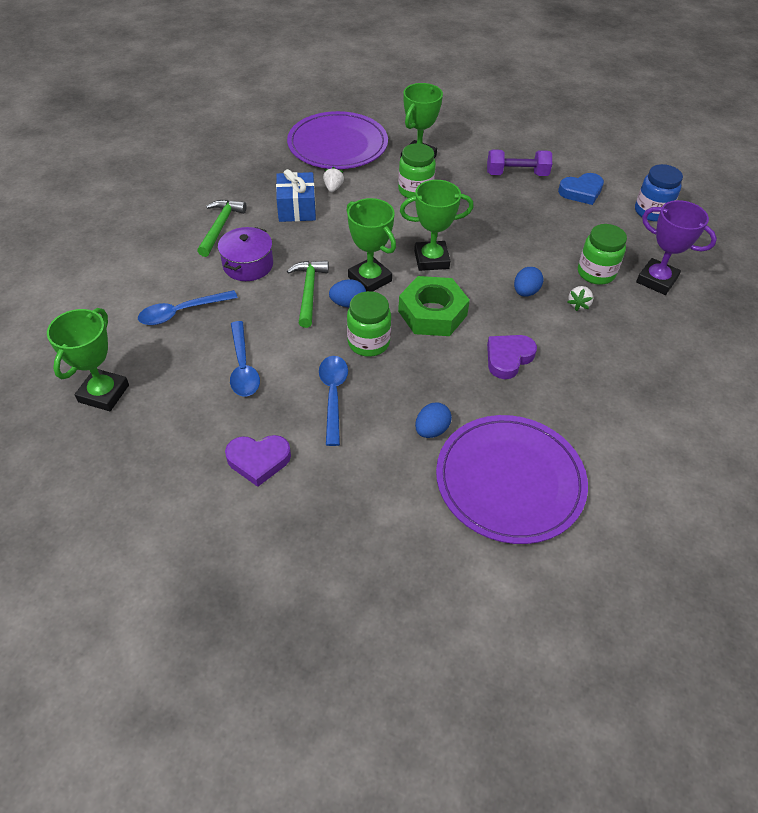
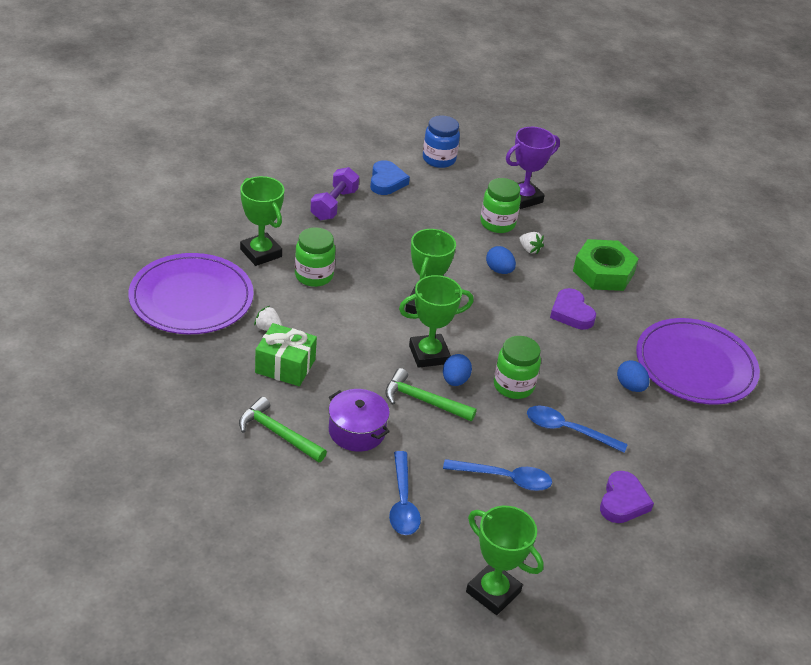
camera: 70 degrees left, 10 degrees down
(297, 208) = (285, 366): blue gift -> green gift
(432, 313) = (496, 333): green nut -> green nut (603, 272)

